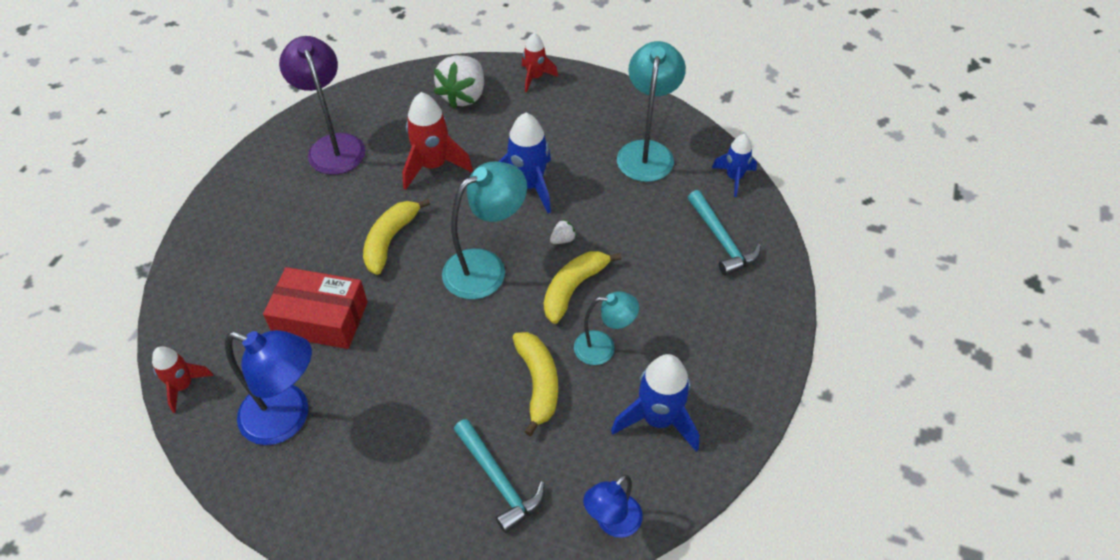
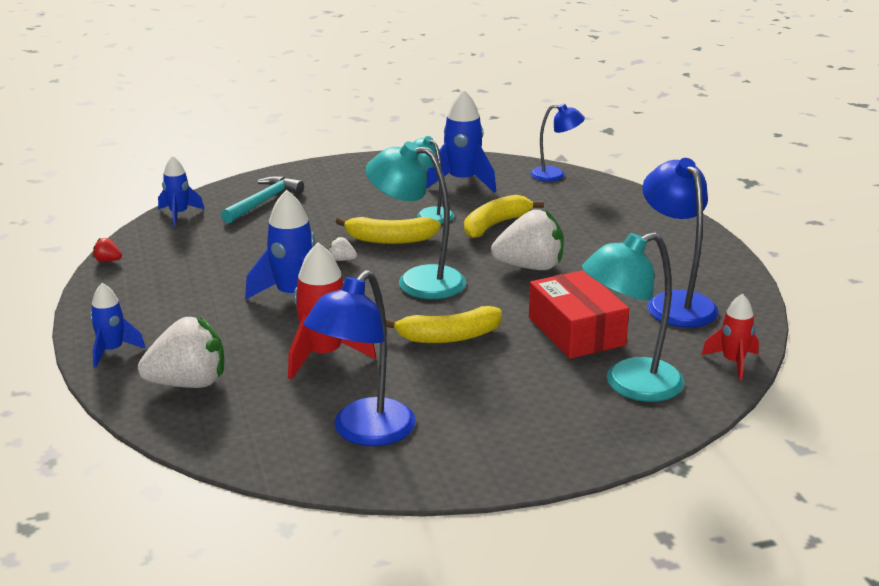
camera: 125 degrees left, 25 degrees down
(333, 145) = (364, 432): purple lamp -> blue lamp
(439, 356) = (530, 267): none -> white strawberry
(499, 480) = (586, 213): turquoise hammer -> none
(535, 77) = (112, 351): red rocket -> blue rocket
(646, 151) = (182, 257): turquoise lamp -> turquoise lamp (629, 385)
(674, 113) = (108, 260): none -> red strawberry

